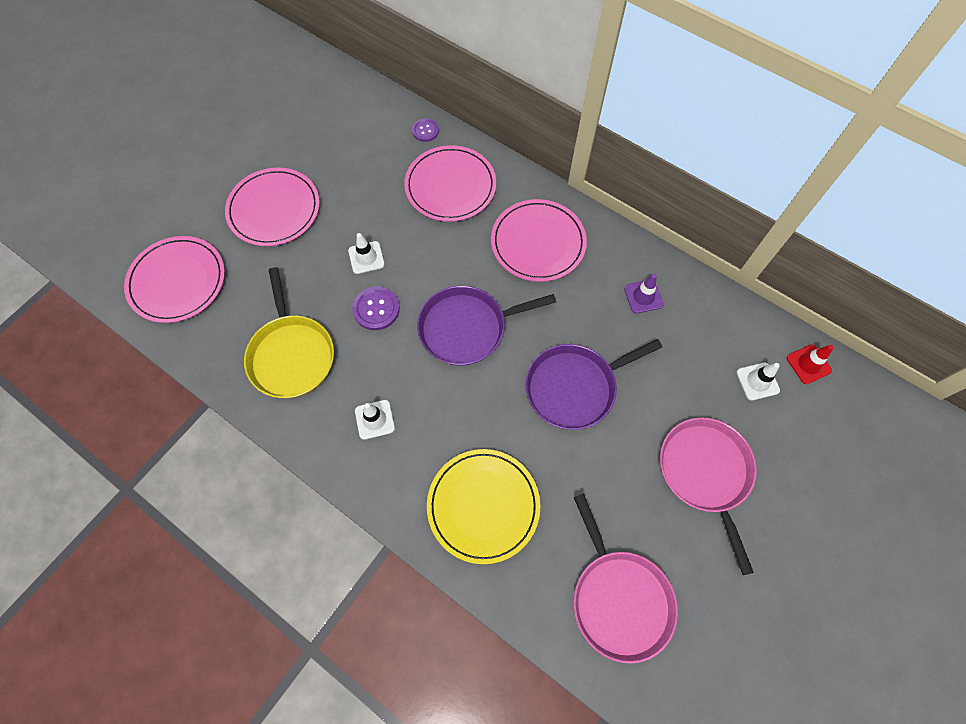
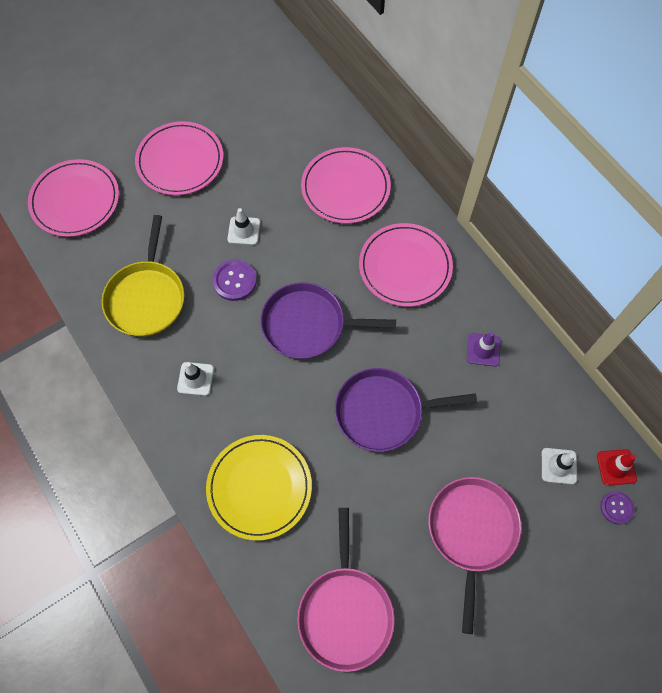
camera: 20 degrees right, 0 degrees up
(425, 131) = (343, 128): purple button -> purple button (616, 508)

